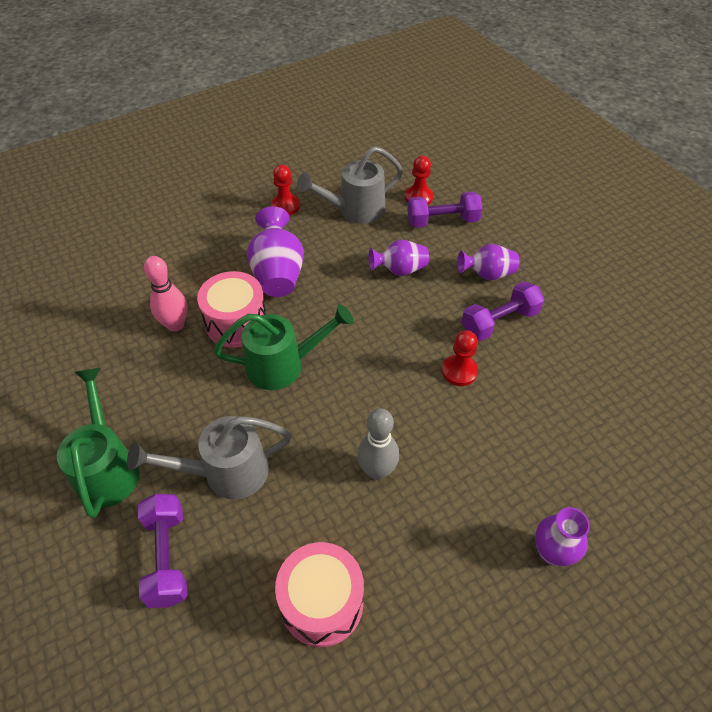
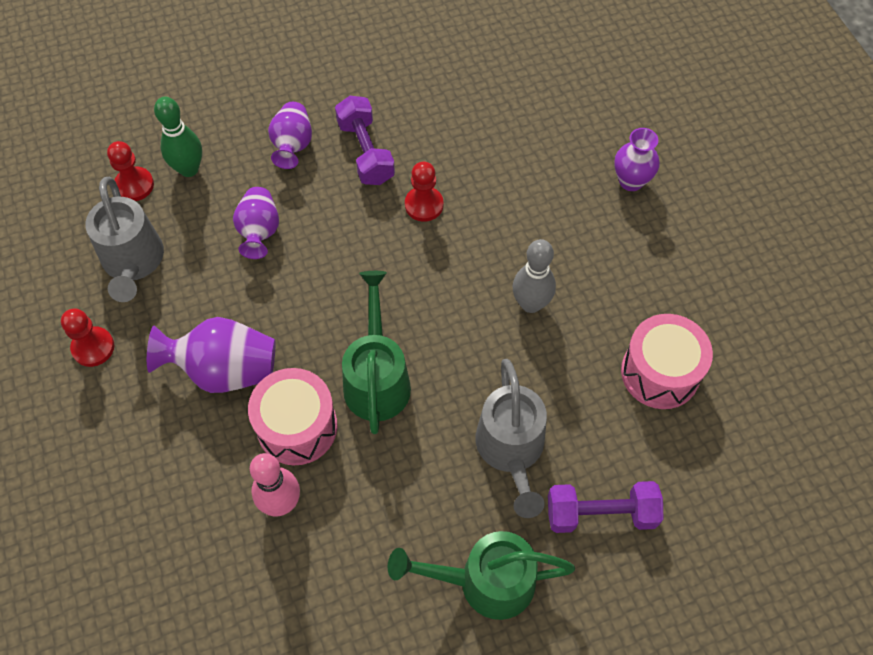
camera: 80 degrees left, 10 degrees up
(442, 221) = (189, 169): purple dumbbell -> green bowling pin

